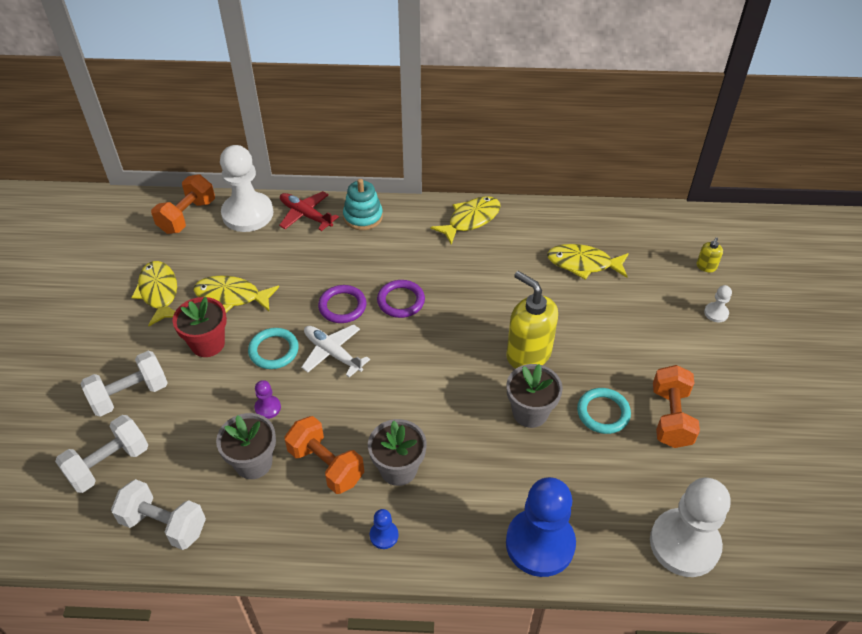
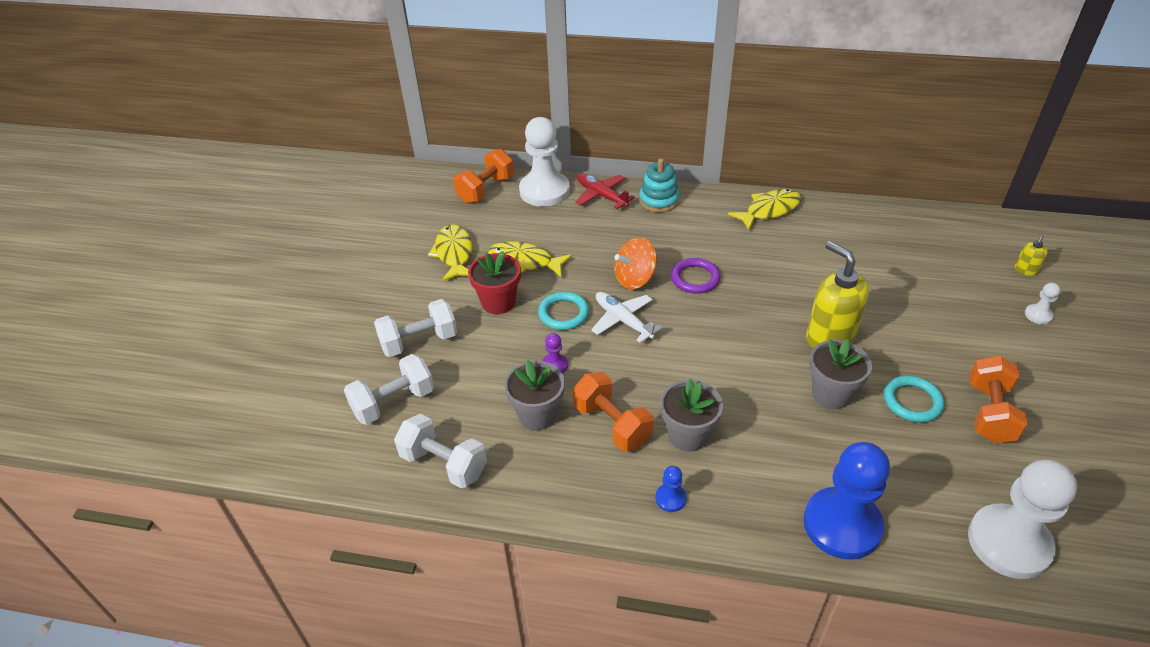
camera: 10 degrees right, 5 degrees down
(342, 306) = (635, 279): purple ring -> orange spinning top
(583, 264) = (889, 258): yellow fish -> none

